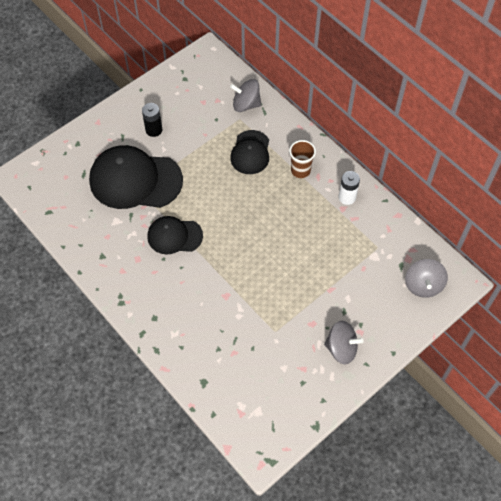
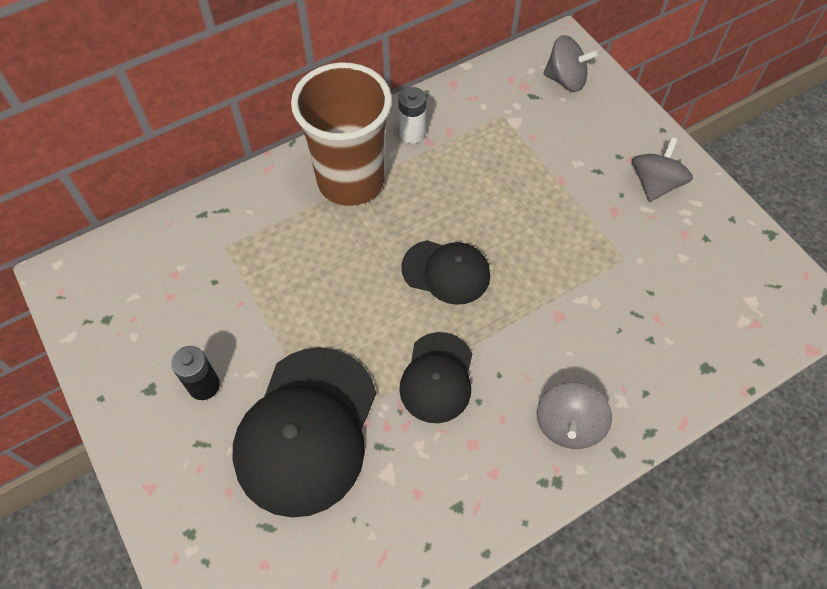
camera: 80 degrees left, 0 degrees up
(246, 104) = (199, 233): grey spinning top -> grey spinning top (568, 425)
(250, 152) = (298, 241): black cap -> black cap (446, 272)
(300, 170) = (351, 181): brown cup -> brown cup, size x2.15

